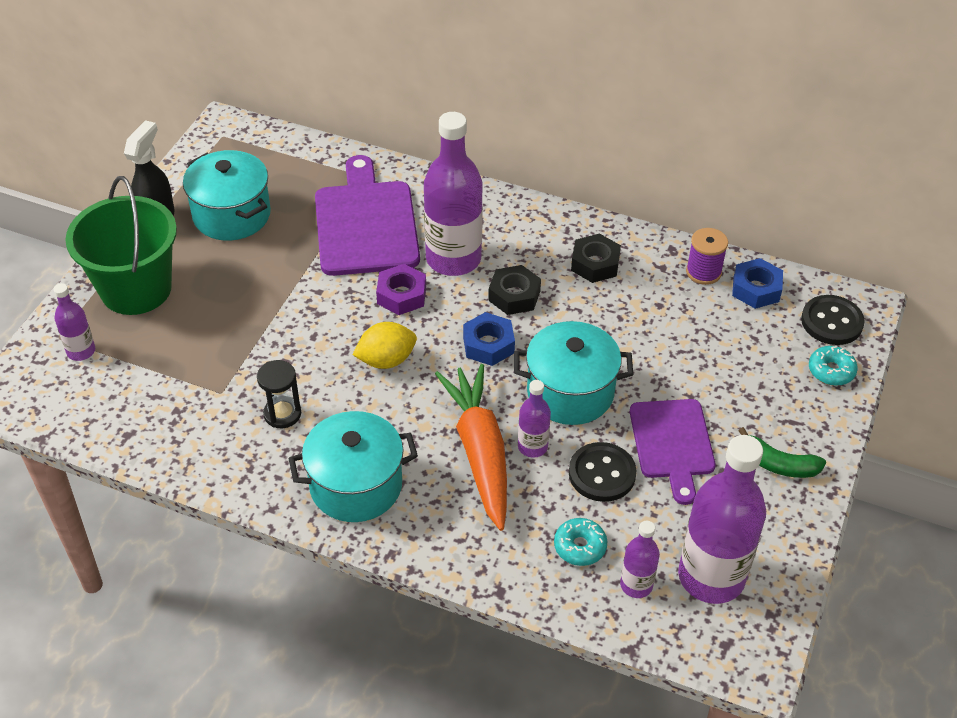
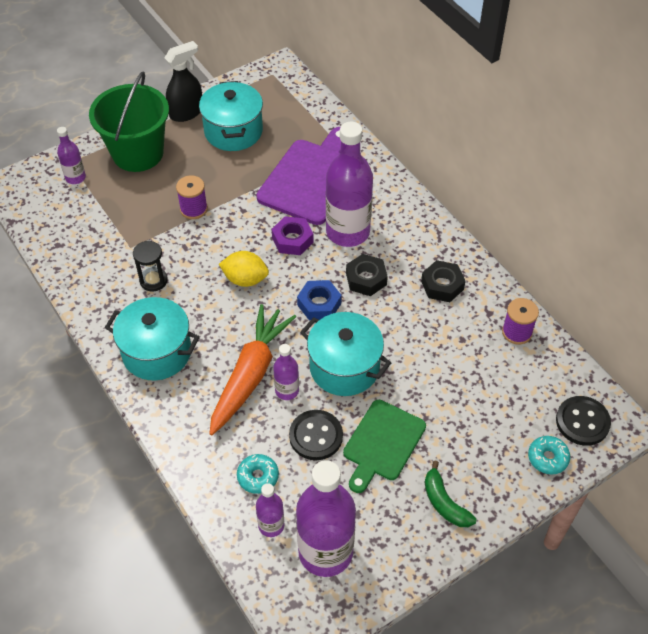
camera: 35 degrees right, 5 degrees up
(260, 317) = (193, 209): none -> purple spool
(672, 443) = (382, 443): purple cutting board -> green cutting board
(756, 289) = (545, 366): blue nut -> none

